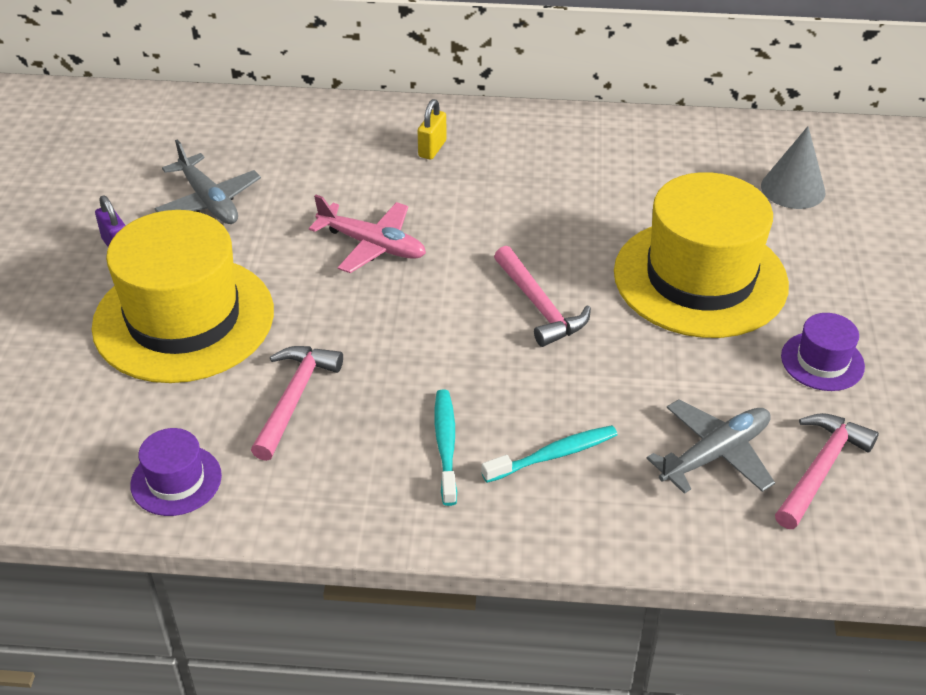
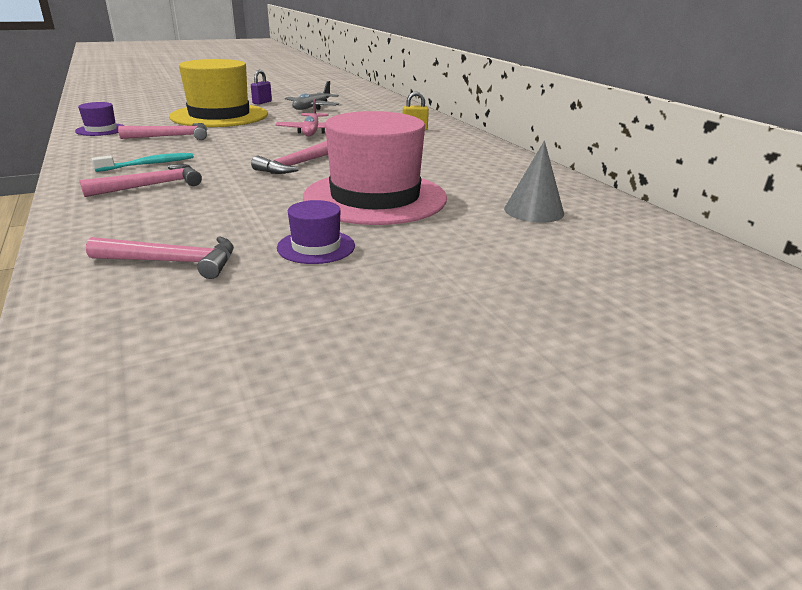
camera: 60 degrees right, 15 degrees down
(554, 455) = (151, 186): turquoise toothbrush -> pink hammer
(700, 278) = (375, 197): yellow hat -> pink hat
(715, 454) = (173, 225): grey plane -> none

